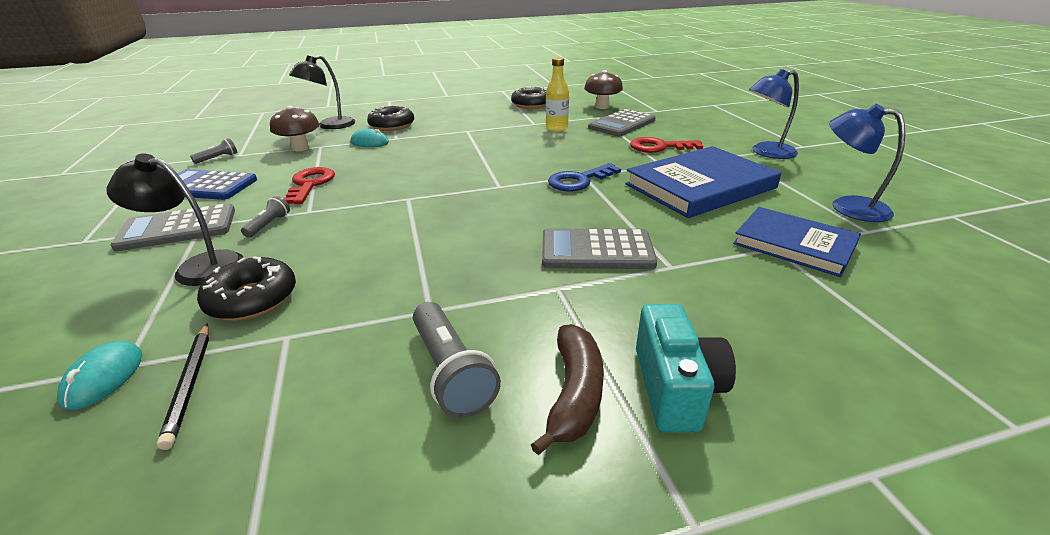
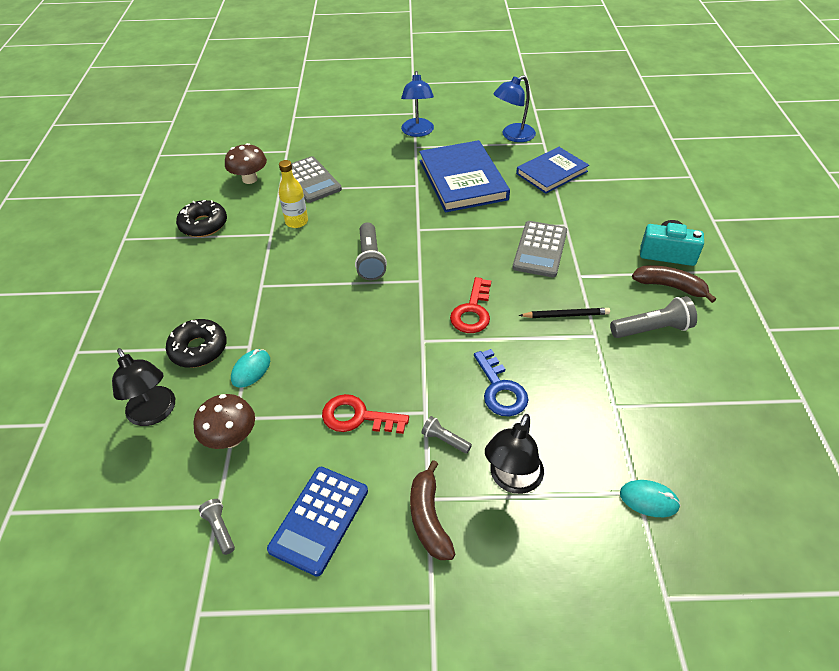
camera: 75 degrees left, 15 degrees up
(178, 228) = (429, 518): grey calculator -> brown banana
(190, 384) = (657, 448): black pencil -> black pencil (566, 315)
(252, 299) = (568, 432): black donut -> none
(520, 161) = (370, 260): none -> grey flashlight
(579, 181) = (428, 234): blue key -> blue key (500, 389)
(659, 147) = (379, 176): red key -> red key (472, 311)

